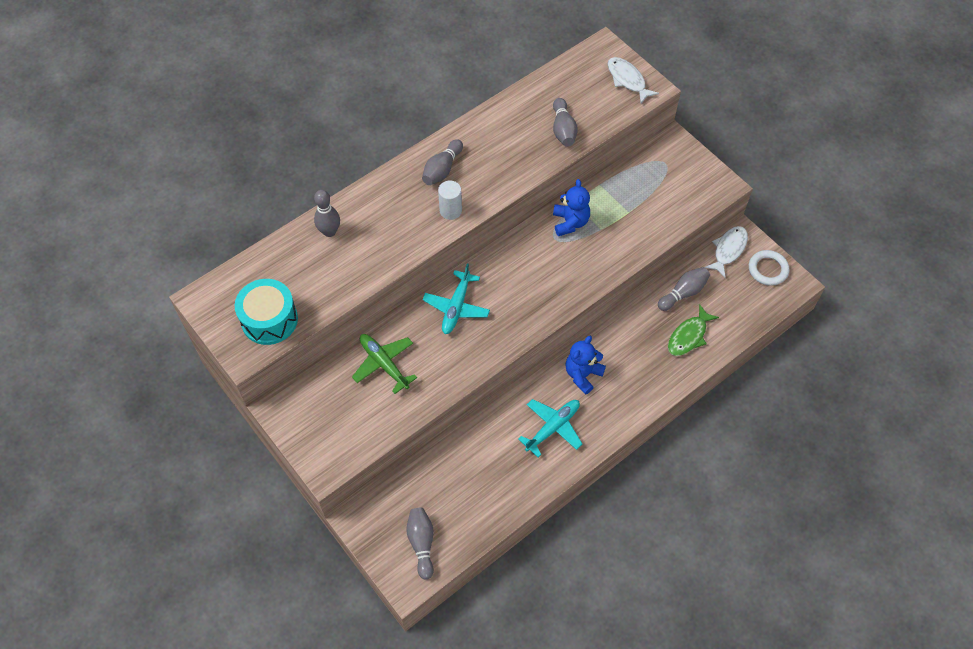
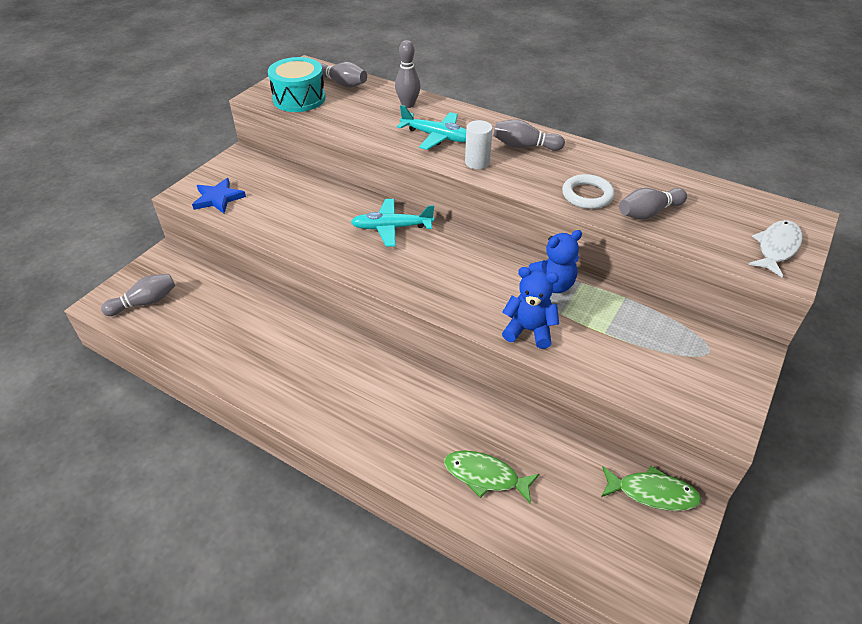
camera: 70 degrees right, 15 degrees down
(347, 439) = (218, 198): none -> blue star
(384, 364) = (306, 199): green plane -> none
(552, 428) = (302, 369): turquoise plane -> turquoise plane (437, 137)
(582, 375) = (381, 379): blue teddy bear -> blue teddy bear (529, 330)
(683, 293) = (549, 454): grey bowling pin -> grey bowling pin (342, 83)
(728, 250) = (652, 493): white fish -> green fish
(768, 269) = (653, 555): white ring -> white ring (587, 195)

